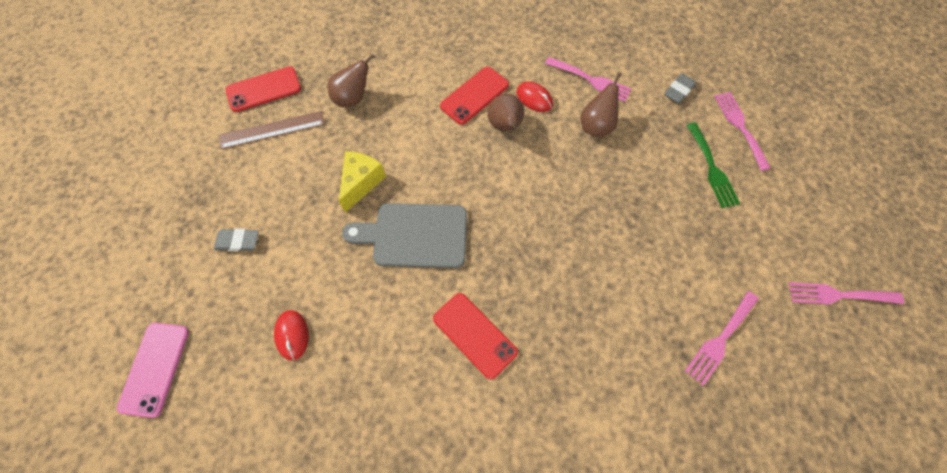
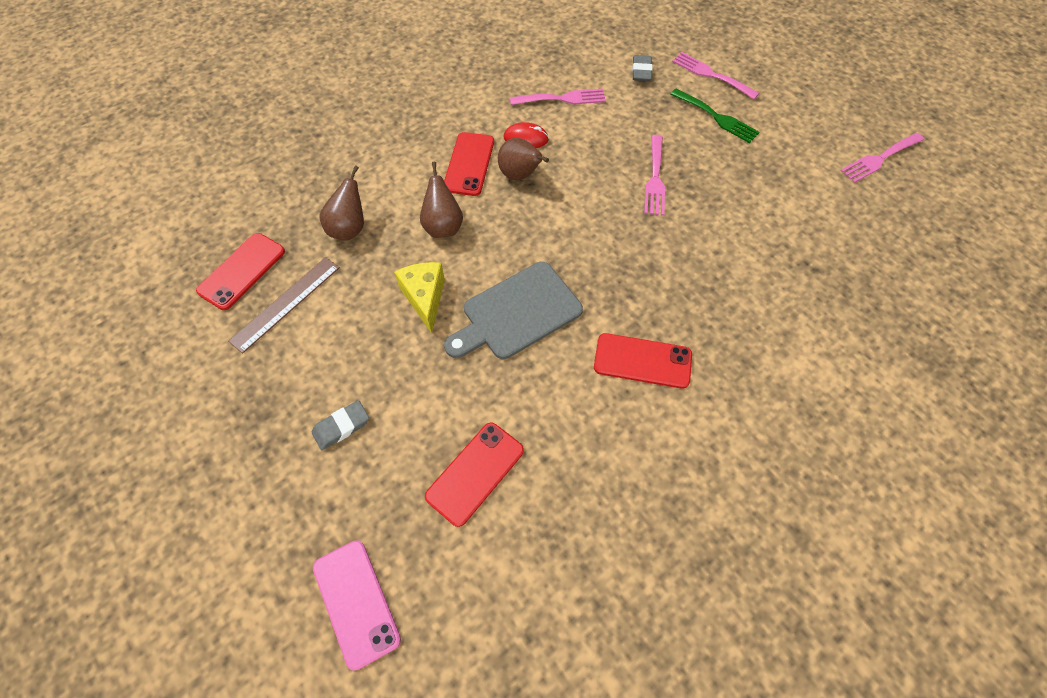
camera: 35 degrees left, 5 degrees down
(292, 335) = (475, 473): red mouse -> red phone
(596, 126) = (598, 133): brown pear -> brown pear (443, 227)
(720, 340) = (830, 241): pink fork -> pink fork (655, 179)

